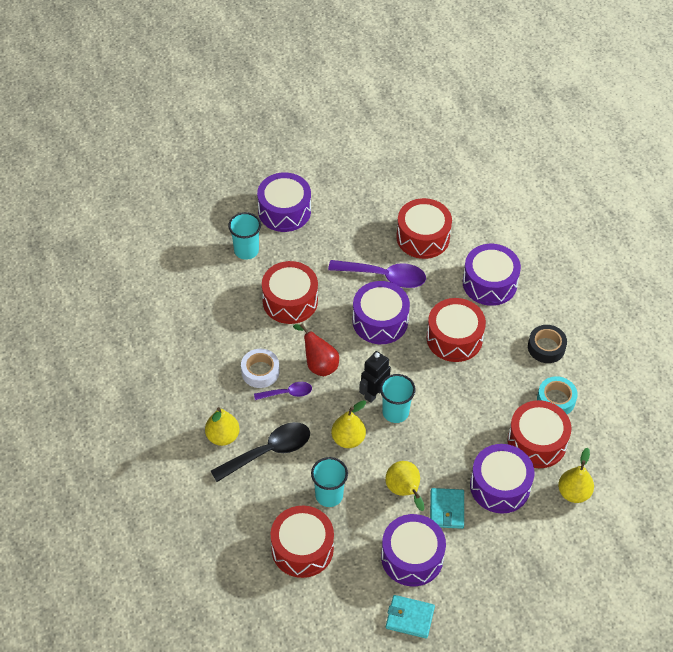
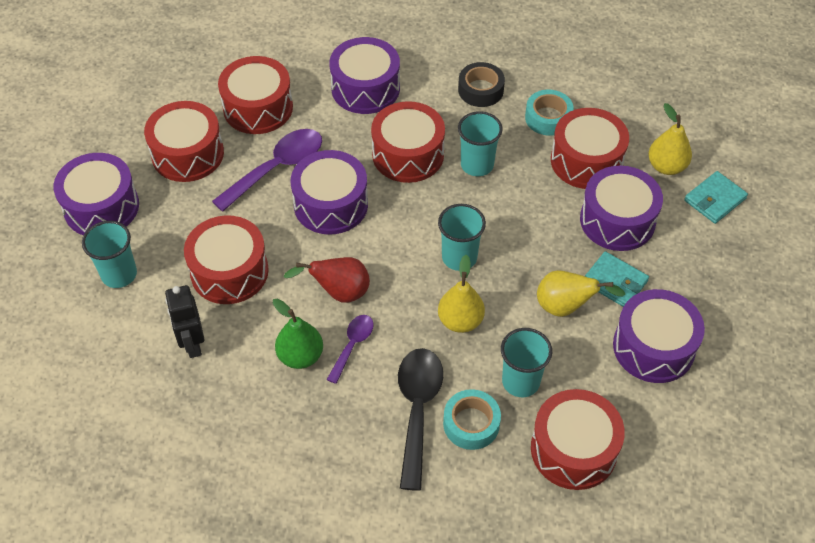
camera: 55 degrees left, 0 degrees up
(223, 436) = (359, 447): yellow pear -> none
(260, 371) = (300, 356): white tape -> green pear
(280, 484) = (471, 424): none -> turquoise tape
(357, 226) = (187, 154): none -> red drum
(374, 393) = (419, 263): black robot -> black robot (192, 344)
(409, 618) = (728, 393): turquoise wallet -> turquoise wallet (715, 199)
(478, 381) = (477, 165): none -> turquoise cup

